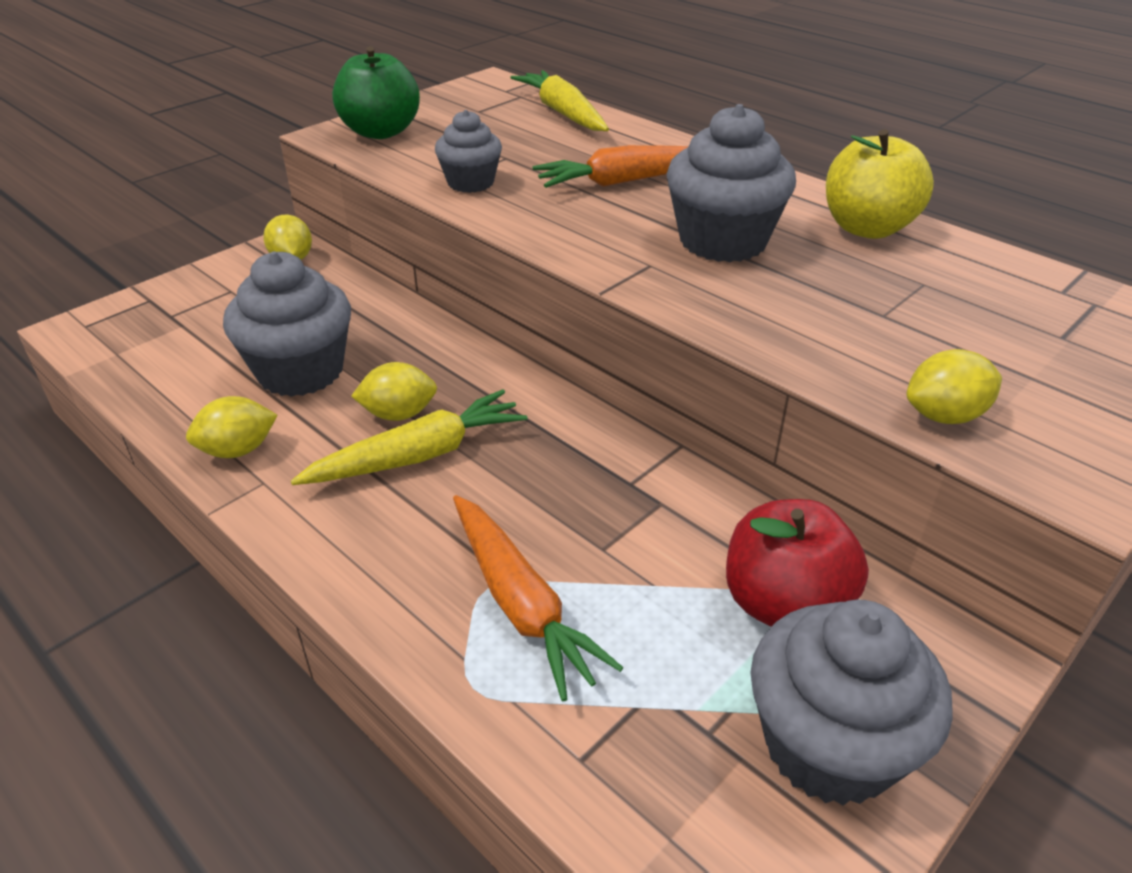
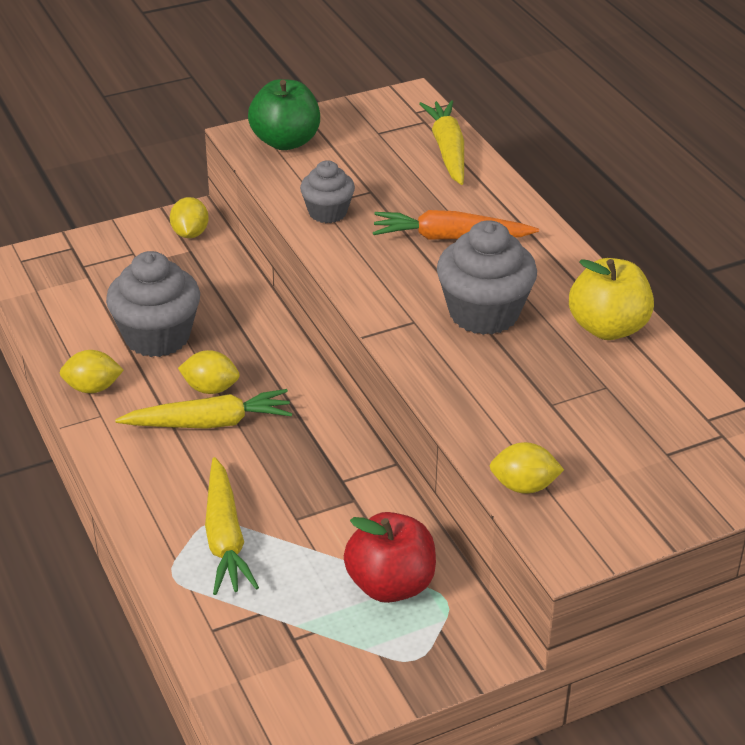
camera: 20 degrees right, 0 degrees up
(521, 604) = (225, 537): orange carrot -> yellow carrot
(829, 745) = (359, 665): grey cupcake -> none

